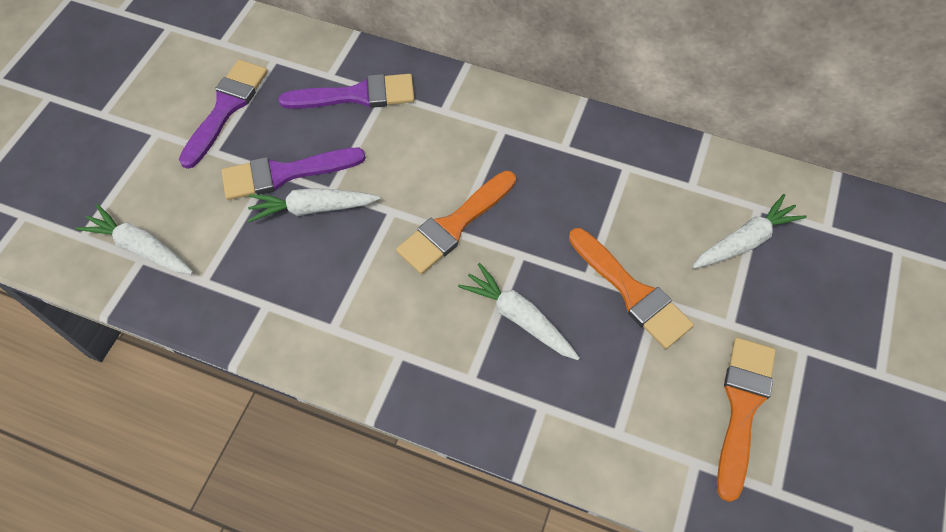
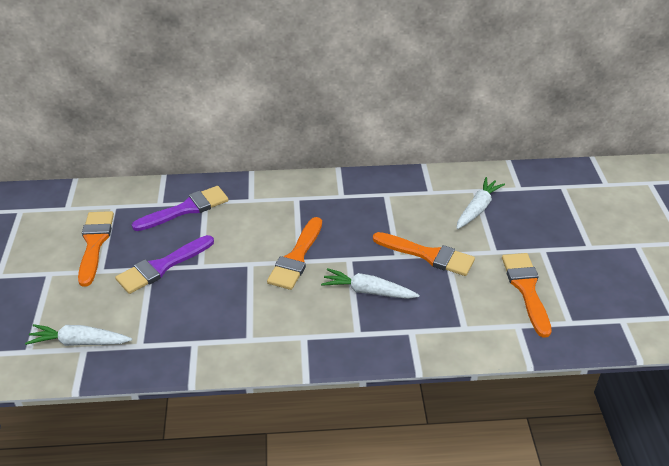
camera: 25 degrees left, 20 degrees down
(226, 108) = (94, 243): purple brush -> orange brush
(313, 208) = (194, 279): white carrot -> none

